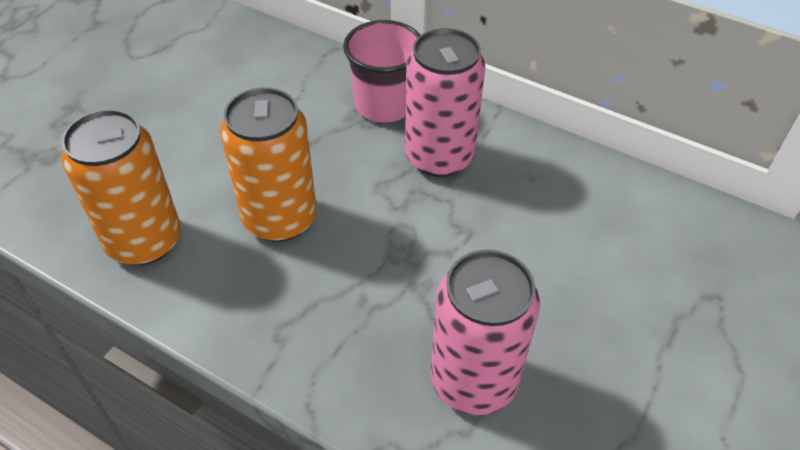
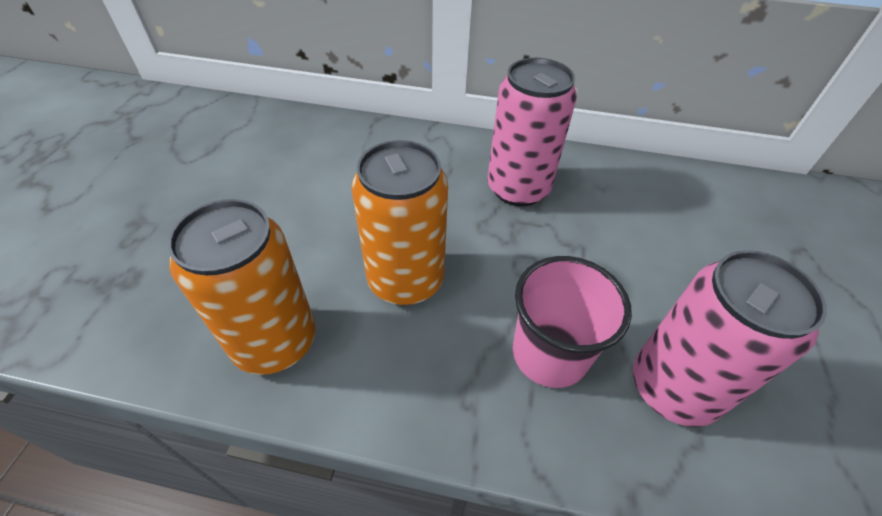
camera: 20 degrees left, 0 degrees up
(384, 105) = (446, 156): pink cup -> pink cup (549, 354)

